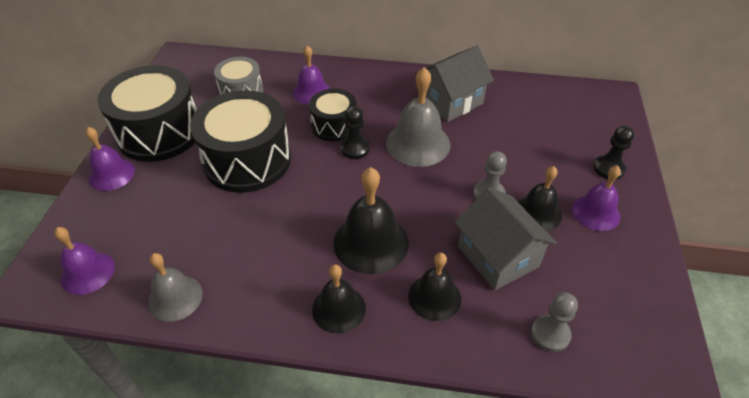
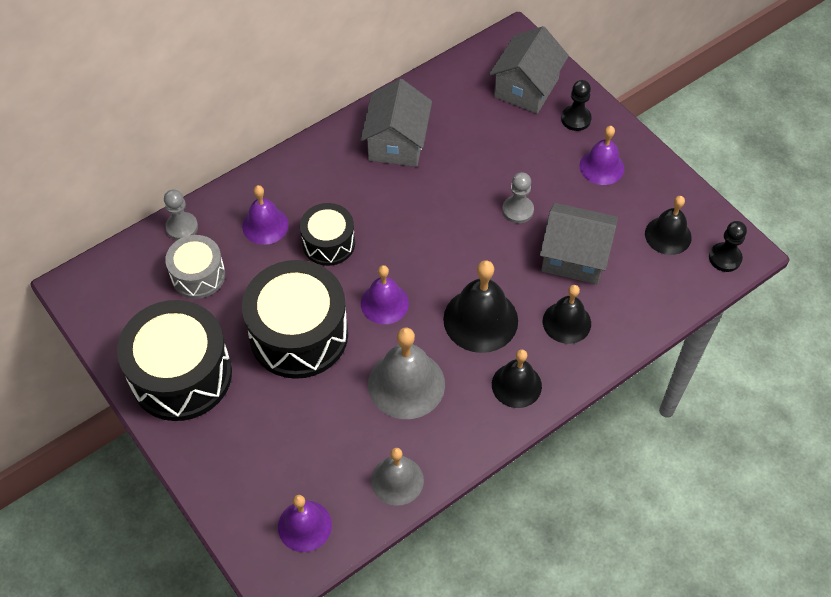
camera: 45 degrees left, 10 degrees up
(112, 174) = (198, 444): purple bell -> purple bell (384, 303)
(355, 148) = (373, 251): black pawn -> black pawn (725, 258)
(418, 143) = (417, 206): grey bell -> grey bell (406, 384)
(537, 213) = (565, 199): black bell -> black bell (668, 235)
(550, 334) = (658, 285): grey pawn -> grey pawn (182, 227)
(588, 126) = (526, 88): none -> grey house

